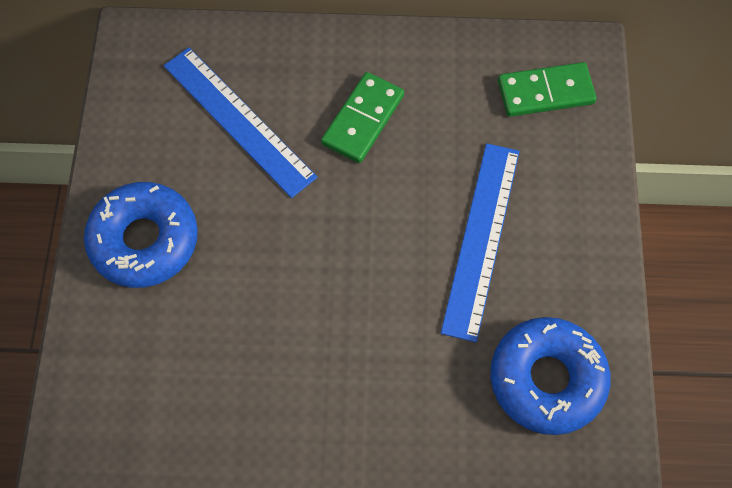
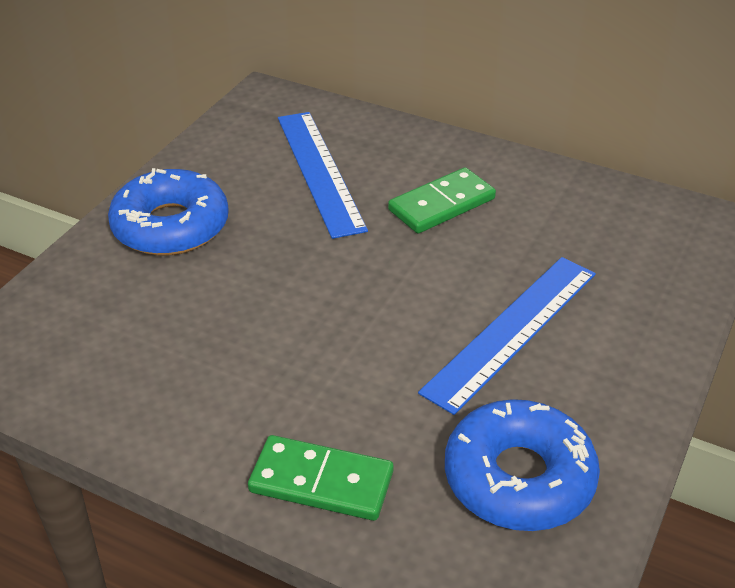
camera: 25 degrees right, 25 degrees down
(545, 92) = (651, 238): green domino -> green domino (321, 481)

